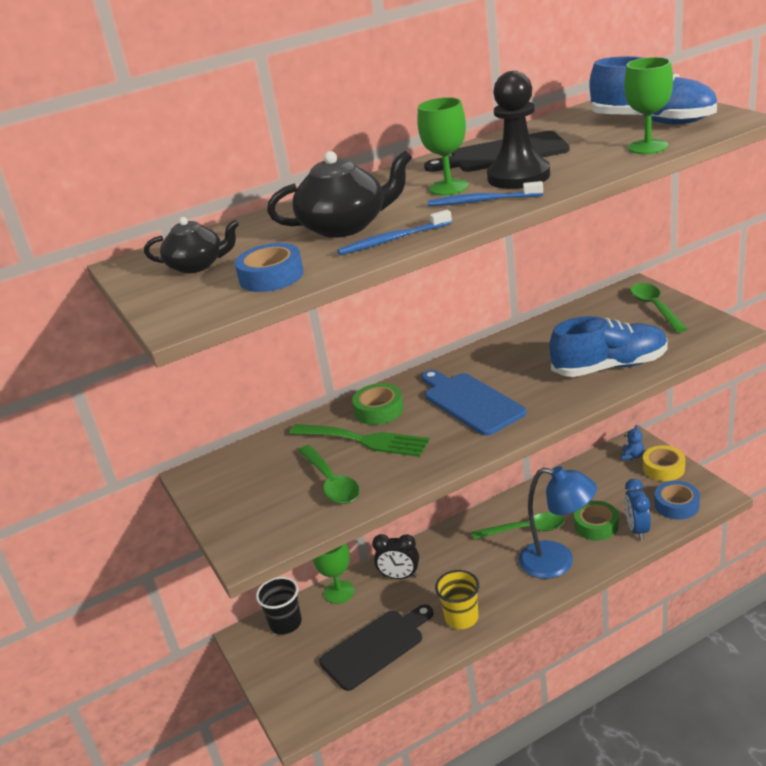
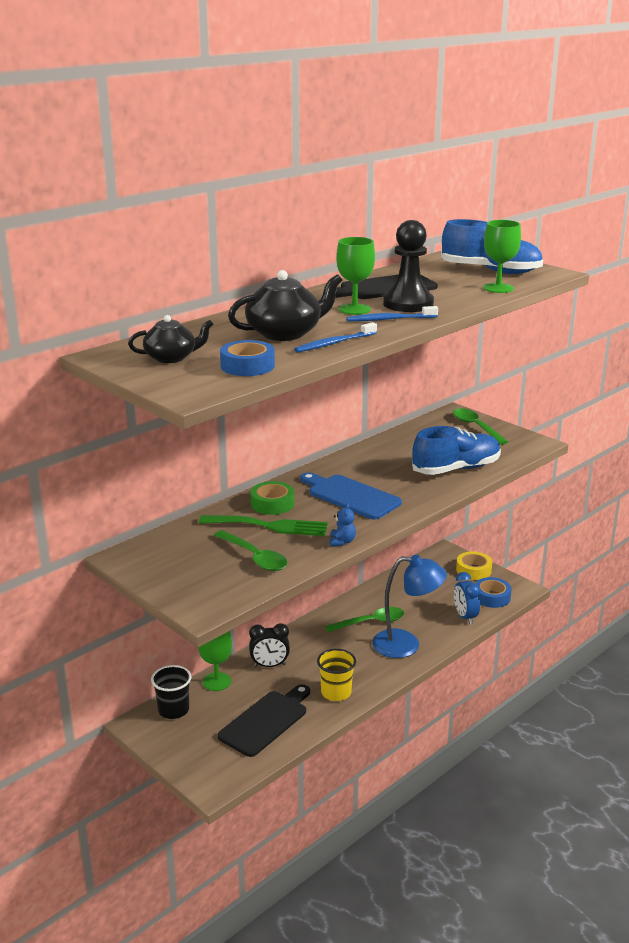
camera: 20 degrees left, 5 degrees down
(596, 525) = (430, 616): green tape -> none
(632, 456) = (445, 562): blue teddy bear -> blue teddy bear (342, 542)

